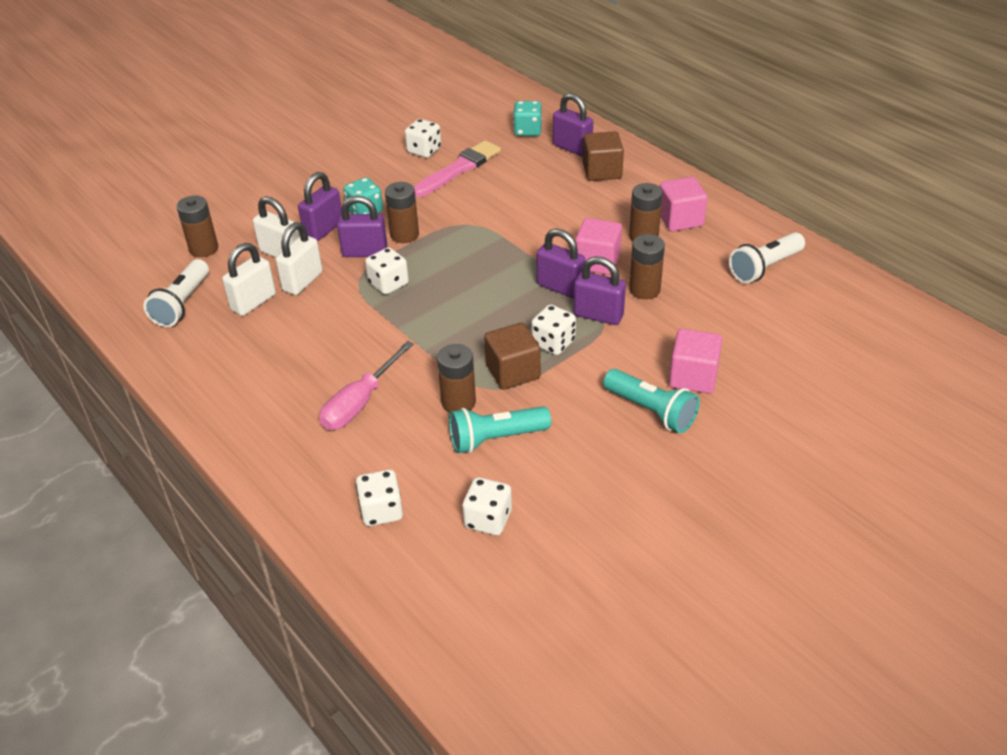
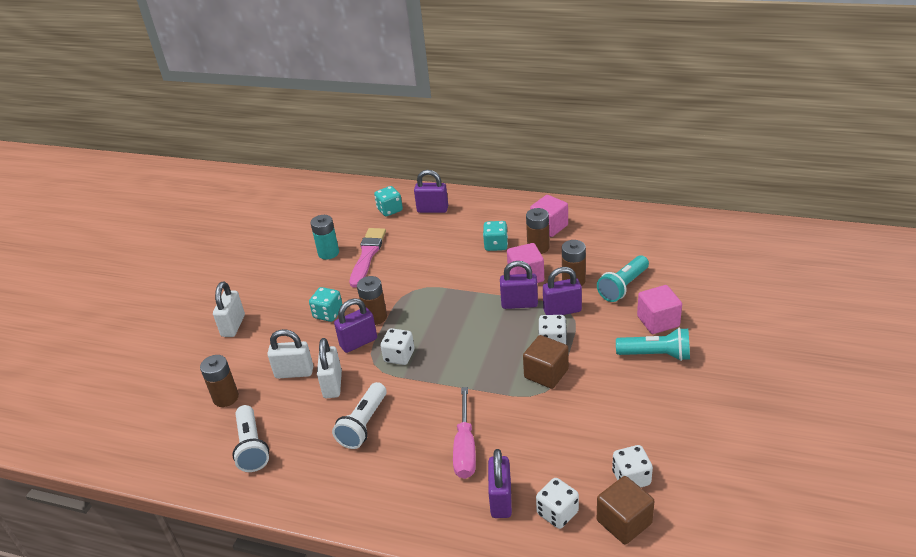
camera: 30 degrees left, 5 degrees down
(253, 302) = (309, 418): white padlock -> white padlock (233, 326)
(324, 230) = (310, 340): purple padlock -> purple padlock (501, 500)
(424, 150) = (328, 253): white dice -> turquoise battery
(458, 402) = (532, 412): brown battery -> none
(496, 439) = (581, 423): turquoise flashlight -> turquoise flashlight (623, 286)
(600, 214) = (496, 245): none -> turquoise dice
(602, 171) = (468, 217): brown cube -> brown cube (624, 522)
(764, 268) = (629, 235): white flashlight -> white flashlight (363, 424)

